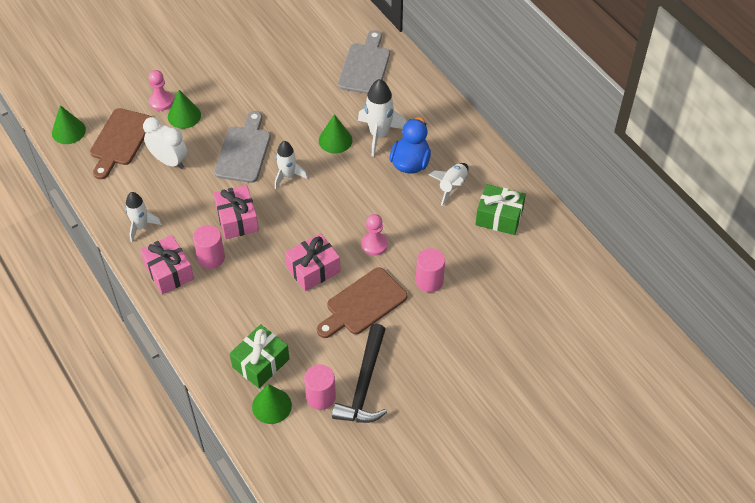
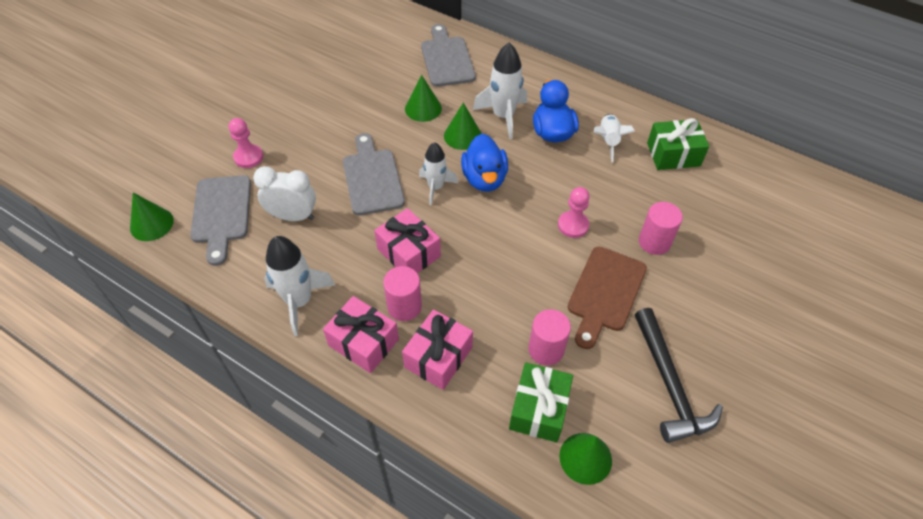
camera: 25 degrees left, 0 degrees up
(120, 140) = (221, 213): brown cutting board -> grey cutting board
(141, 226) = (299, 301): white rocket -> white rocket, size x1.51
(184, 116) = (283, 163): green cone -> green cone (423, 108)
(313, 269) = (527, 276): pink gift -> pink gift (438, 357)
(321, 397) = (633, 421): pink cylinder -> pink cylinder (546, 349)
(329, 182) = (484, 179): none -> blue duck

